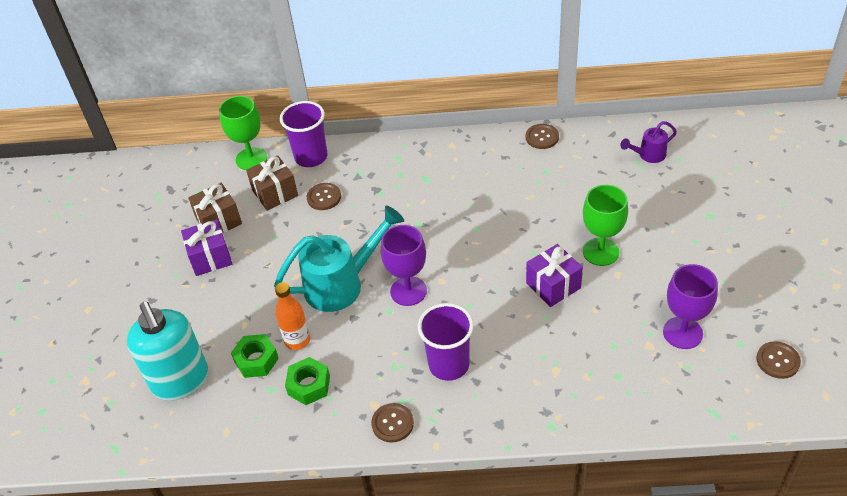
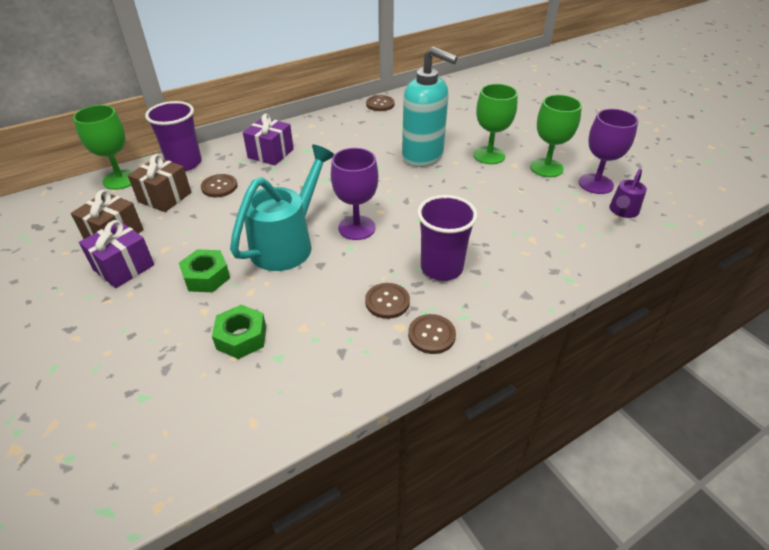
camera: 35 degrees left, 5 degrees down
(181, 381) = (159, 394): turquoise soap dispenser -> turquoise soap dispenser (423, 156)
(297, 340) = (275, 303): orange bottle -> none
(309, 385) = (318, 337): green nut -> green nut (206, 277)
(553, 285) = (475, 186): purple gift -> purple gift (270, 153)
(648, 155) = (466, 96): purple watering can -> purple watering can (622, 211)
(648, 291) = (546, 168): none -> green goblet
(777, 361) = (672, 179): brown button -> brown button (387, 302)

